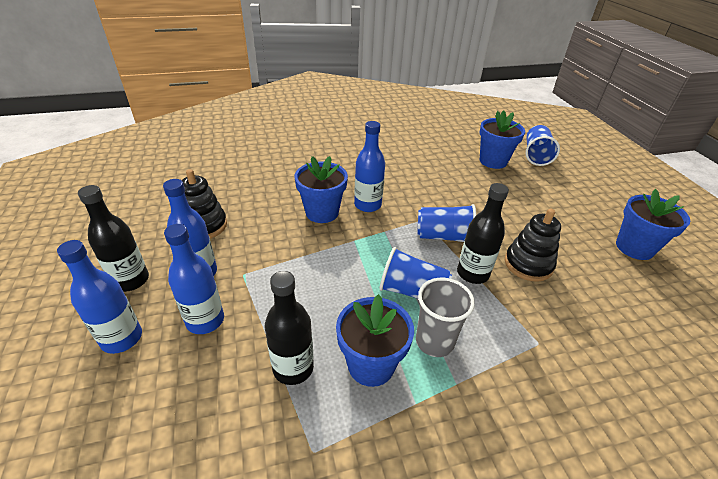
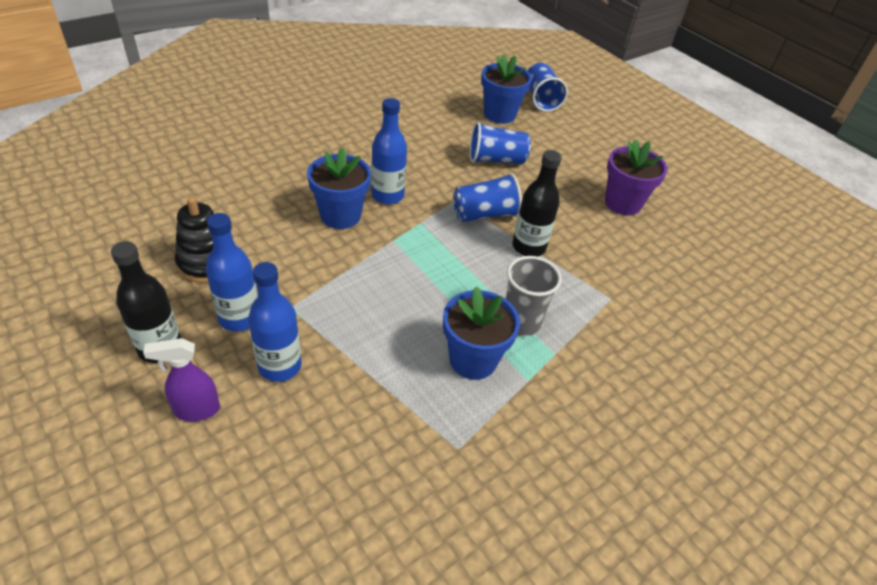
camera: 25 degrees left, 5 degrees up
(122, 338) = (196, 410): blue bottle -> purple spray bottle
(293, 368) = (400, 384): black bottle -> none
(412, 291) = (479, 279): blue cup -> blue cup (496, 160)
(528, 264) = (576, 225): black stacking toy -> none
(584, 255) = (622, 203): none -> purple flower pot
(634, 248) = (663, 186): blue flower pot -> none

